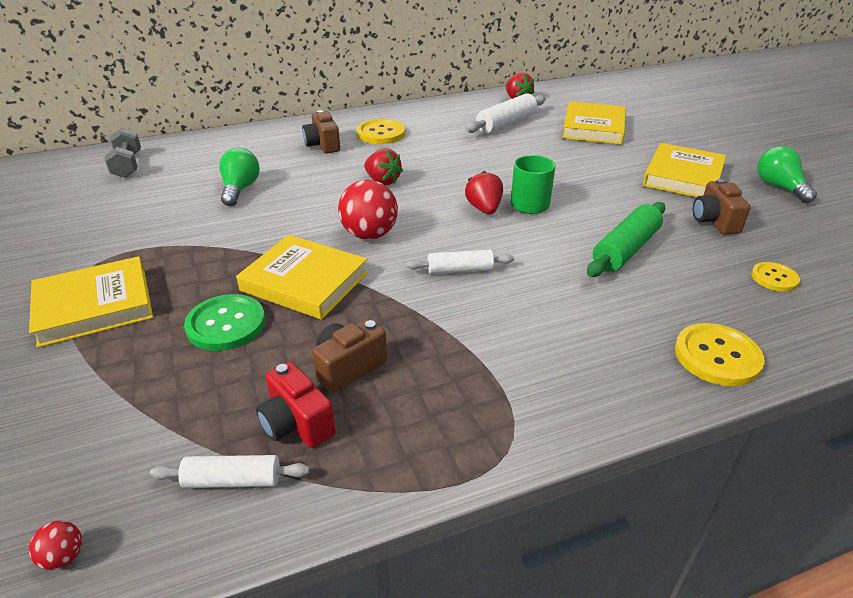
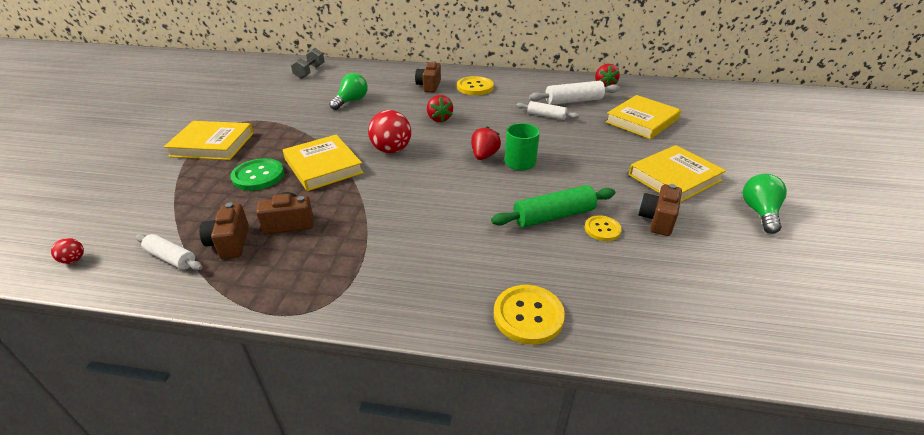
camera: 30 degrees right, 0 degrees up
(296, 424) = (230, 243): red camera -> brown camera
(460, 270) = (420, 190): white rolling pin -> white rolling pin (546, 116)
(774, 278) = (654, 280): yellow button -> yellow button (602, 229)

